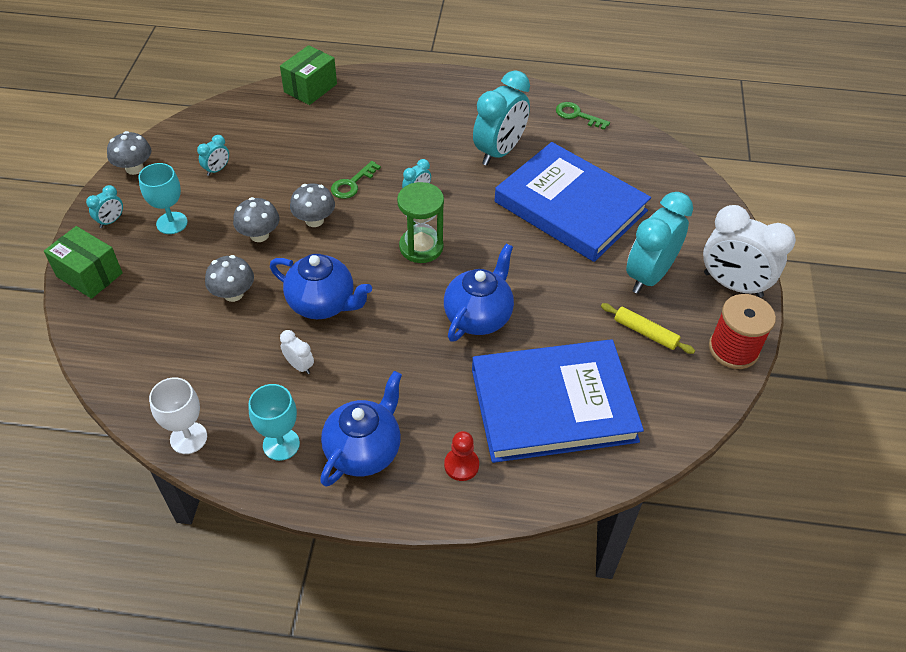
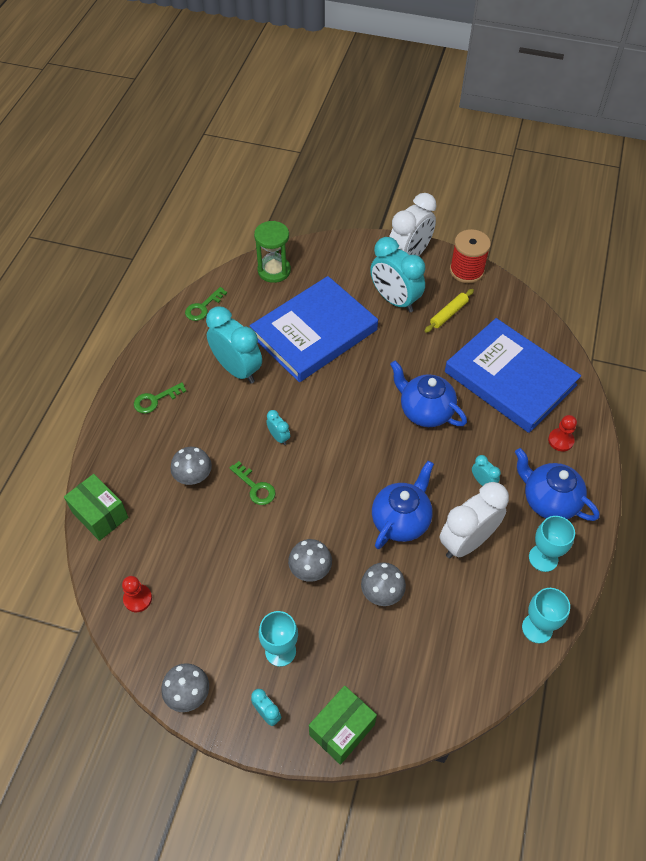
camera: 80 degrees left, 5 degrees up
(188, 438) = (537, 628): white goblet -> turquoise goblet
(217, 170) = (209, 608): turquoise clock -> turquoise clock (483, 482)
(226, 124) = (137, 598): none -> red pawn
(299, 366) = (467, 541): white clock -> white clock, size x2.25
(314, 220) = (298, 521): grey mushroom -> grey mushroom (193, 476)
(421, 247) = (344, 441): green hourglass -> green hourglass (274, 270)
(445, 101) = (155, 400): none -> green key
(553, 404) = (510, 378): blue book -> blue book turned 45 degrees counterclockwise

